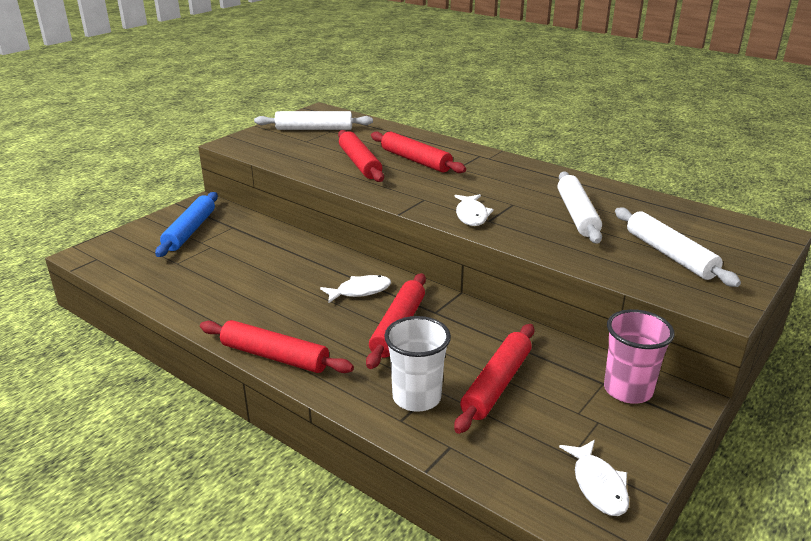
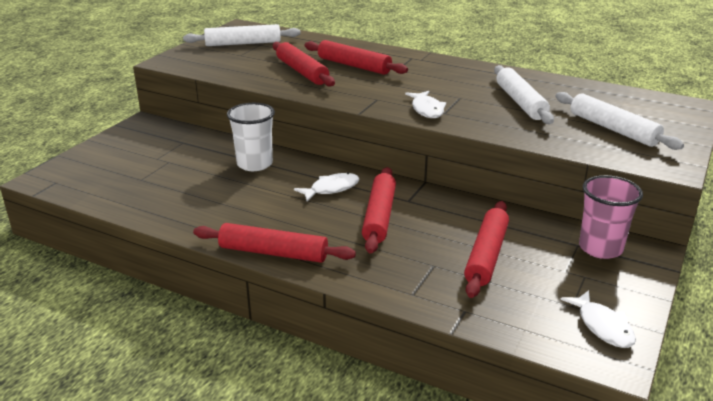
camera: 10 degrees left, 0 degrees up
(190, 231) = (142, 149): blue rolling pin -> none
(416, 397) = (419, 274): white cup -> white cup (254, 164)

